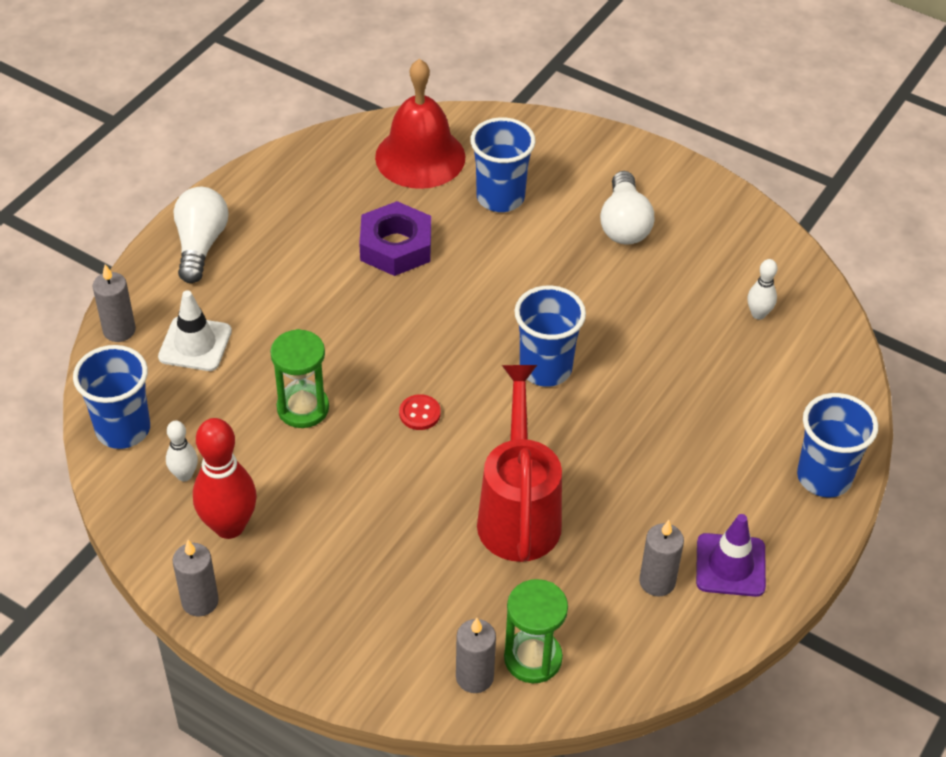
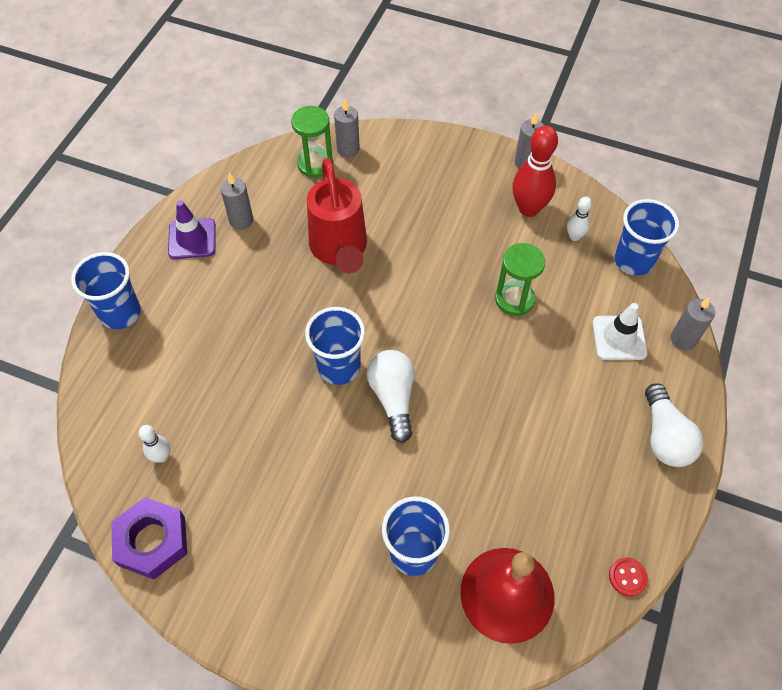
camera: 170 degrees right, 10 degrees up
(396, 246) = (495, 470): purple nut -> purple nut (152, 541)
(420, 413) = (427, 310): red button -> red button (627, 577)
(624, 224) = (288, 542): white light bulb -> white light bulb (393, 398)

